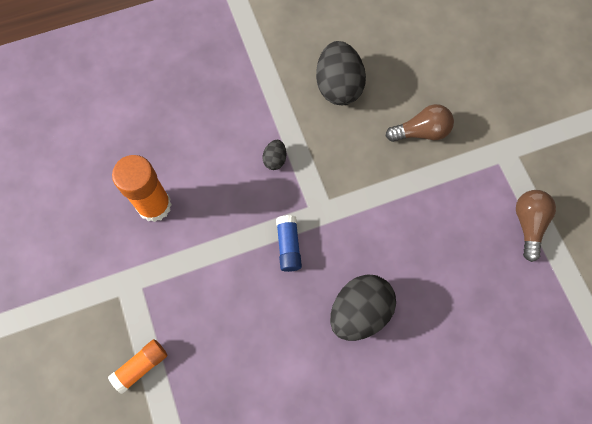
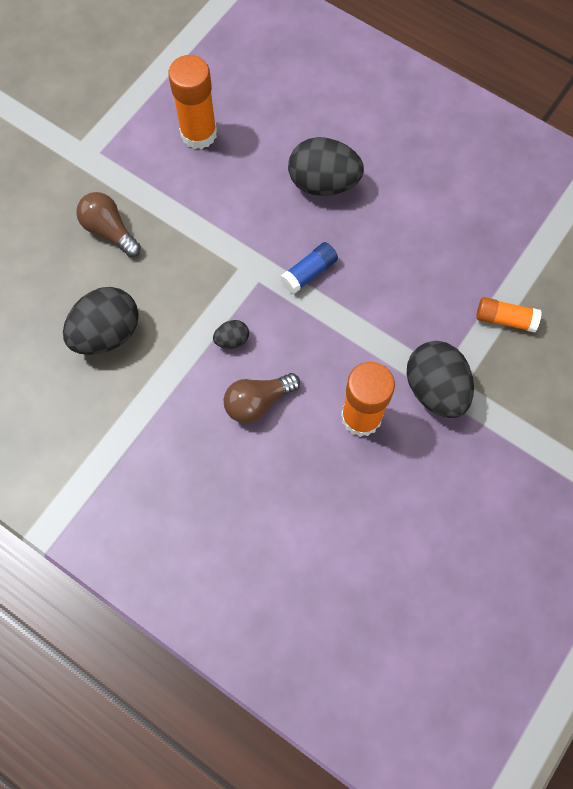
camera: 125 degrees left, 0 degrees up
(132, 270) = (435, 389): none -> black egg
(471, 245) = (198, 134): none -> orange glue stick
(528, 224) = (146, 102): brown light bulb -> brown light bulb (258, 402)

